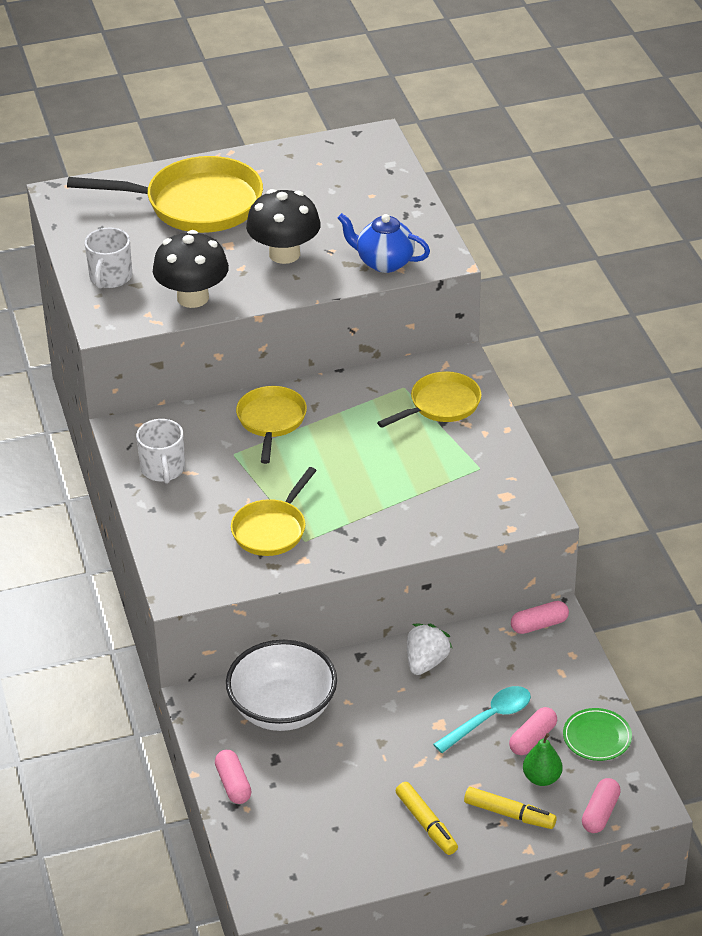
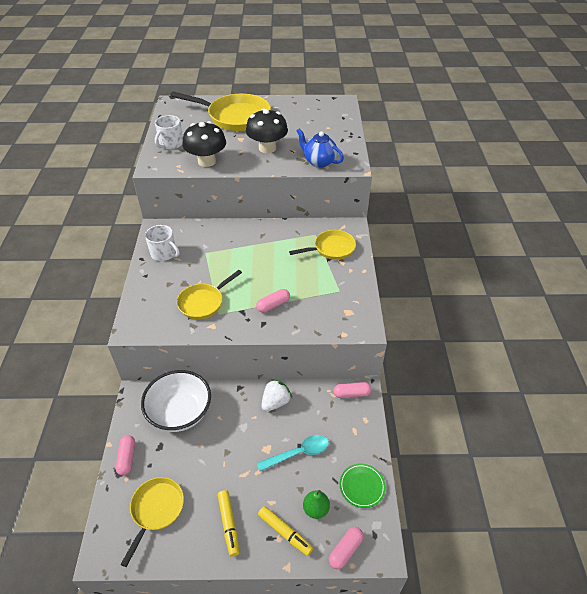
camera: 15 degrees right, 5 degrees up
(163, 469) = (164, 253): white mug -> white mug turned 60 degrees counterclockwise
(271, 421) = (235, 239): yellow pan -> yellow pan (156, 510)
(532, 738) = (320, 476): pink capsule -> pink capsule (273, 305)

